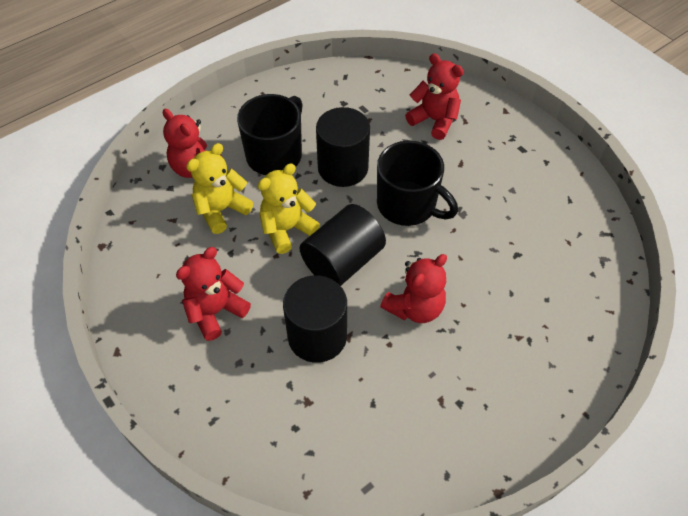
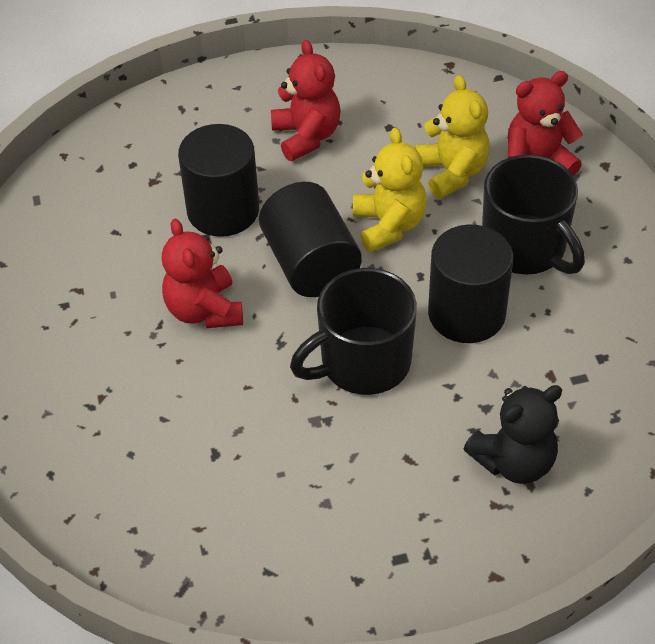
camera: 115 degrees right, 5 degrees down
(434, 120) = (514, 461): red teddy bear -> black teddy bear

